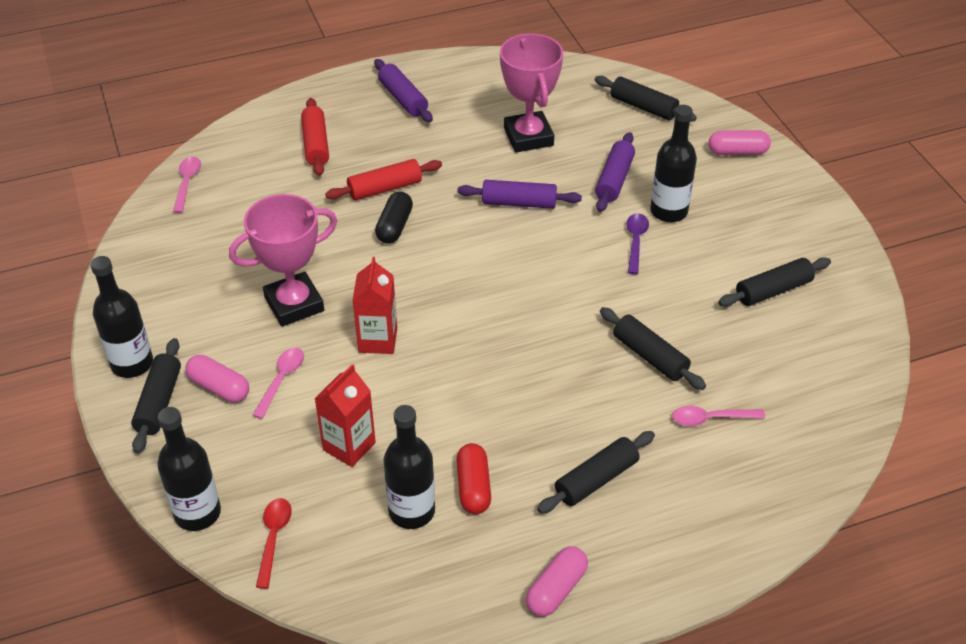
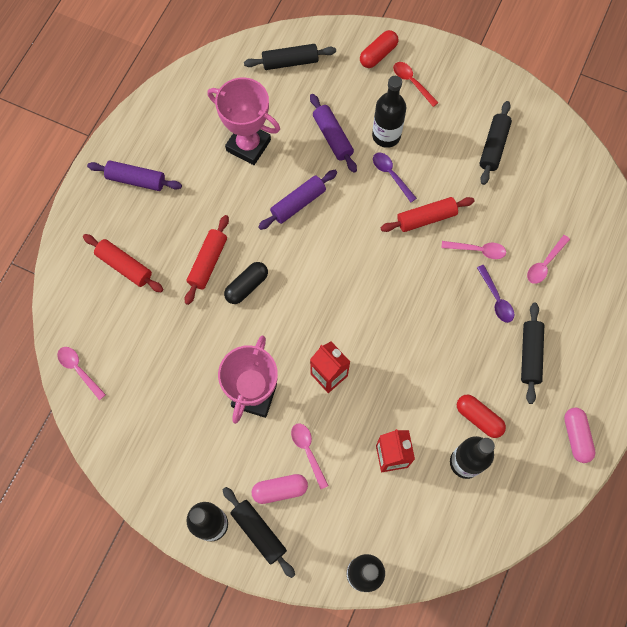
camera: 45 degrees left, 25 degrees up
(273, 538) = (418, 547): red spoon -> red spoon (412, 82)
(394, 226) = (247, 286): black capsule -> black capsule turned 75 degrees clockwise
(619, 407) = (496, 298): none -> purple spoon
(628, 295) = (426, 218): none -> red rolling pin
(650, 356) = (477, 250): black rolling pin -> pink spoon
(737, 152) = (378, 54): pink capsule -> red capsule

